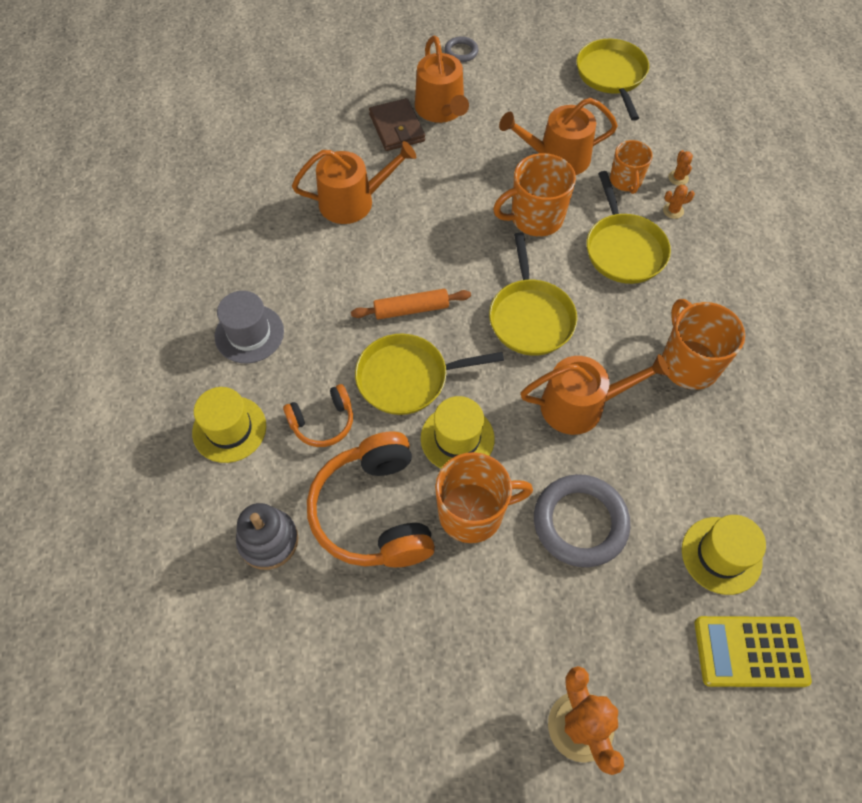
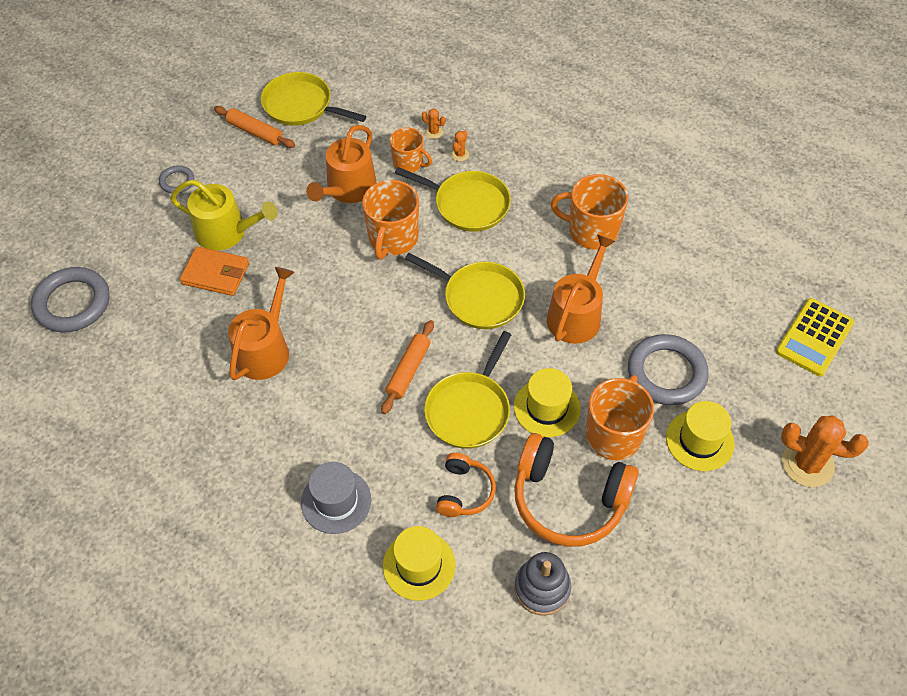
camera: 55 degrees left, 5 degrees down
(300, 66) = (72, 303): none -> grey ring
(397, 128) = (215, 274): brown wallet -> orange wallet
(441, 110) = (227, 232): orange watering can -> yellow watering can
(554, 65) = (255, 132): none -> orange rolling pin
(721, 555) = (742, 309): yellow hat -> yellow hat (699, 440)

